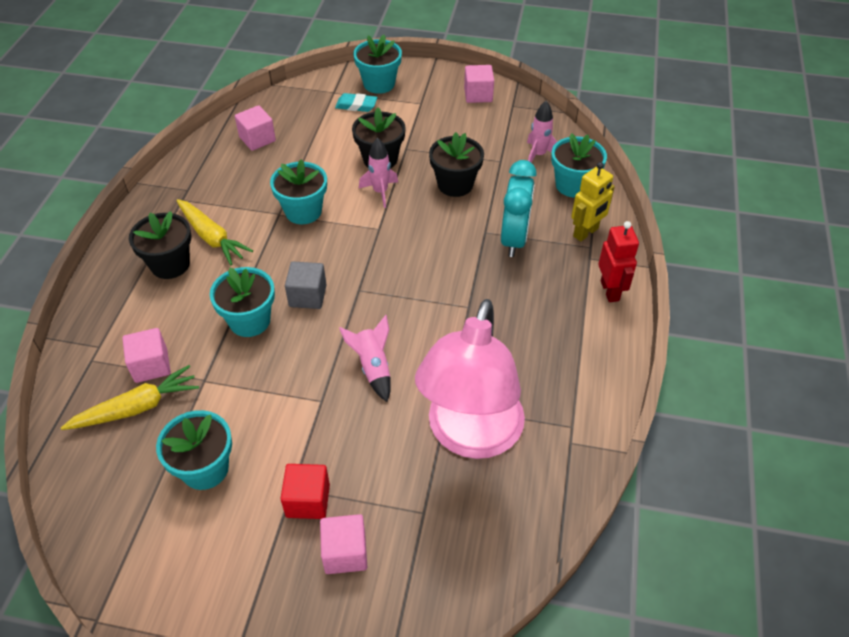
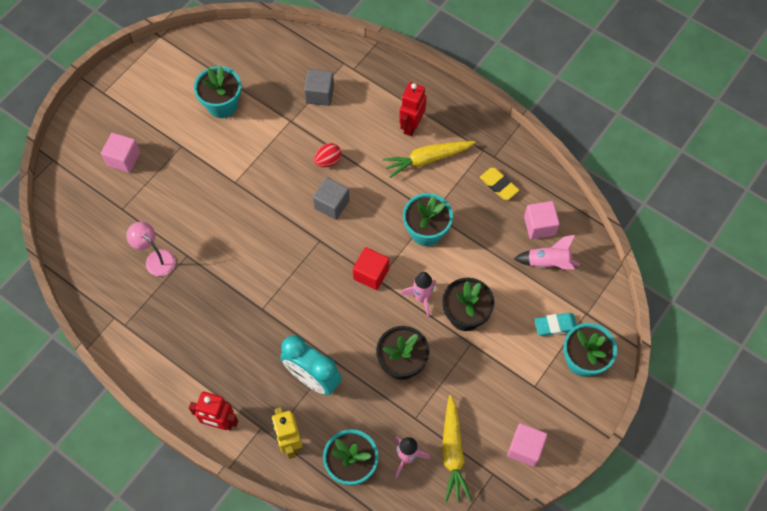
camera: 115 degrees right, 15 degrees up
(137, 407) = (289, 80): yellow carrot -> yellow carrot (453, 452)
(151, 366) = (319, 94): pink cube -> grey cube
(170, 264) = (411, 126): black flower pot -> red robot
(222, 177) = (498, 185): none -> yellow eraser
(250, 321) = (328, 161): turquoise flower pot -> red egg
(308, 500) = (168, 151): red cube -> red cube (371, 274)
(356, 105) = (555, 325): turquoise eraser -> turquoise eraser turned 45 degrees clockwise
(373, 367) = (243, 223): pink rocket -> pink rocket (548, 262)
(470, 436) = (156, 258): pink lamp -> pink lamp, size x0.42

